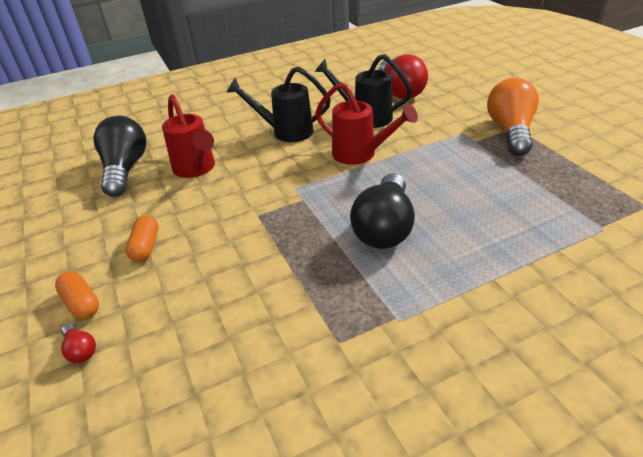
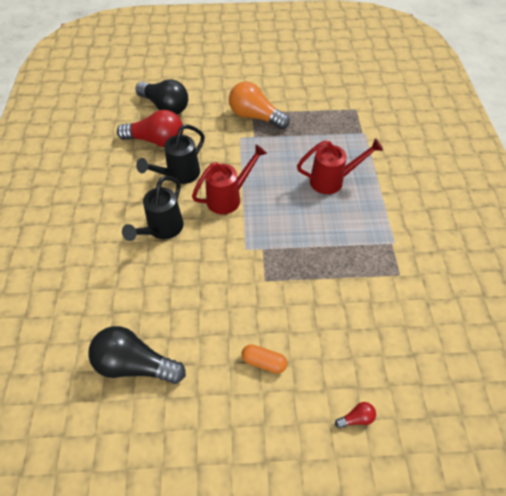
camera: 70 degrees left, 15 degrees up
(81, 303) = (309, 415): orange capsule -> none
(196, 169) = (175, 307): red watering can -> red watering can (332, 181)
(384, 228) = (317, 218): black light bulb -> black light bulb (165, 107)

